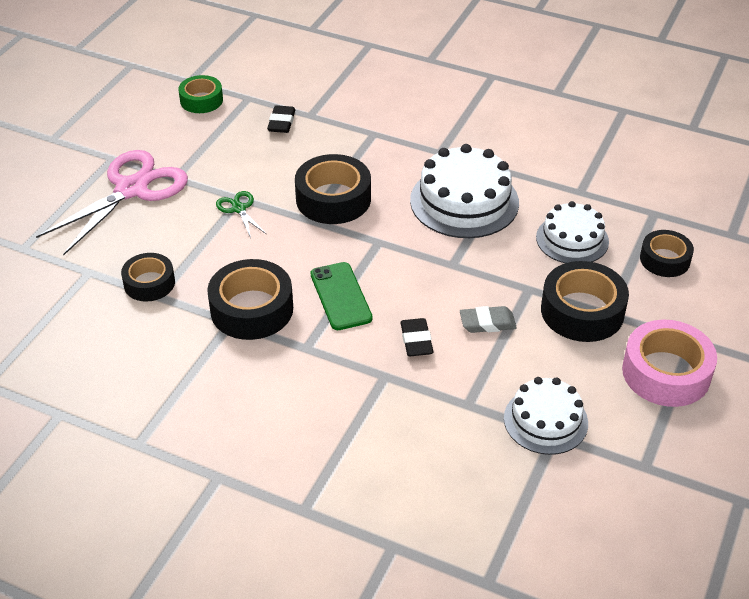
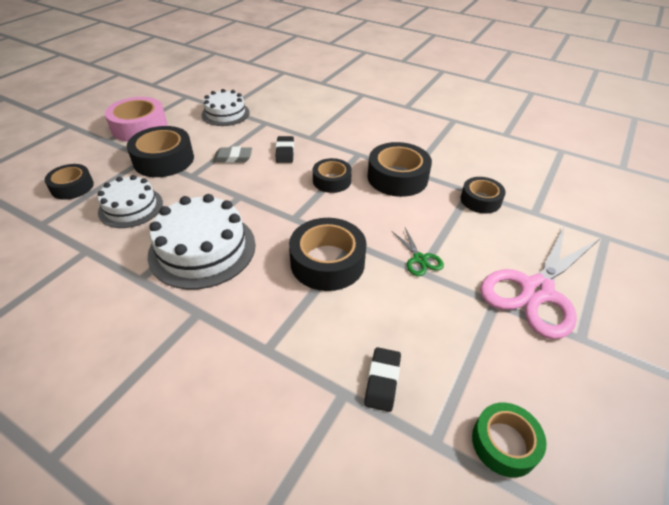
camera: 175 degrees left, 0 degrees up
(340, 296) = (332, 181): green phone -> black tape

